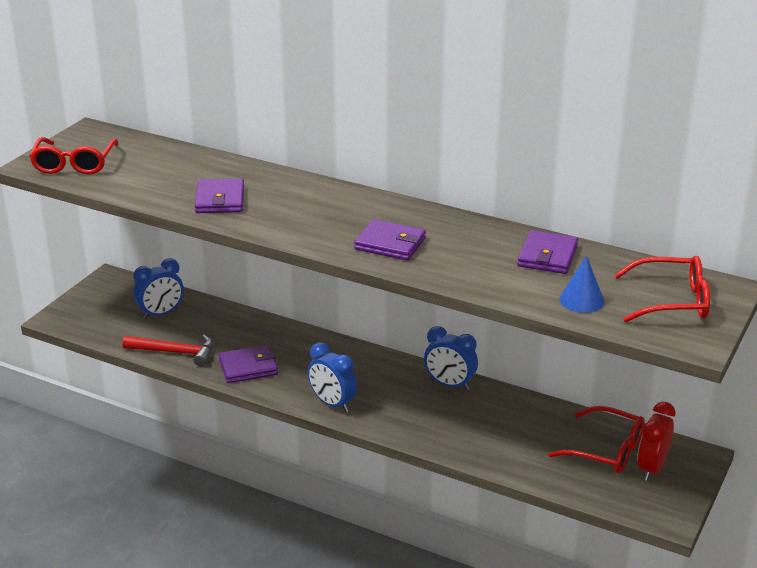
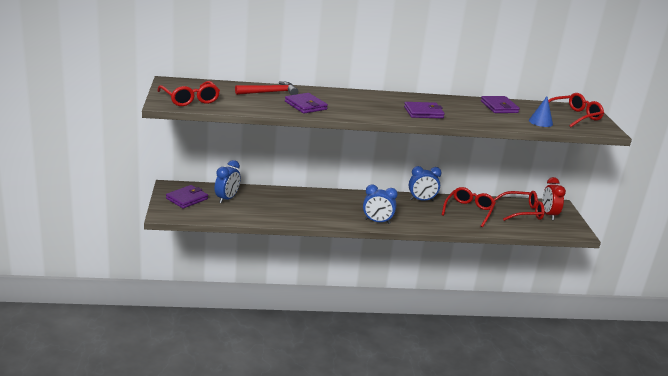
camera: 35 degrees left, 5 degrees down
(175, 352) = (261, 216): red hammer -> red hammer (269, 92)
(248, 367) = (311, 214): purple wallet -> purple wallet (187, 199)
(509, 423) = (469, 210): none -> red glasses

